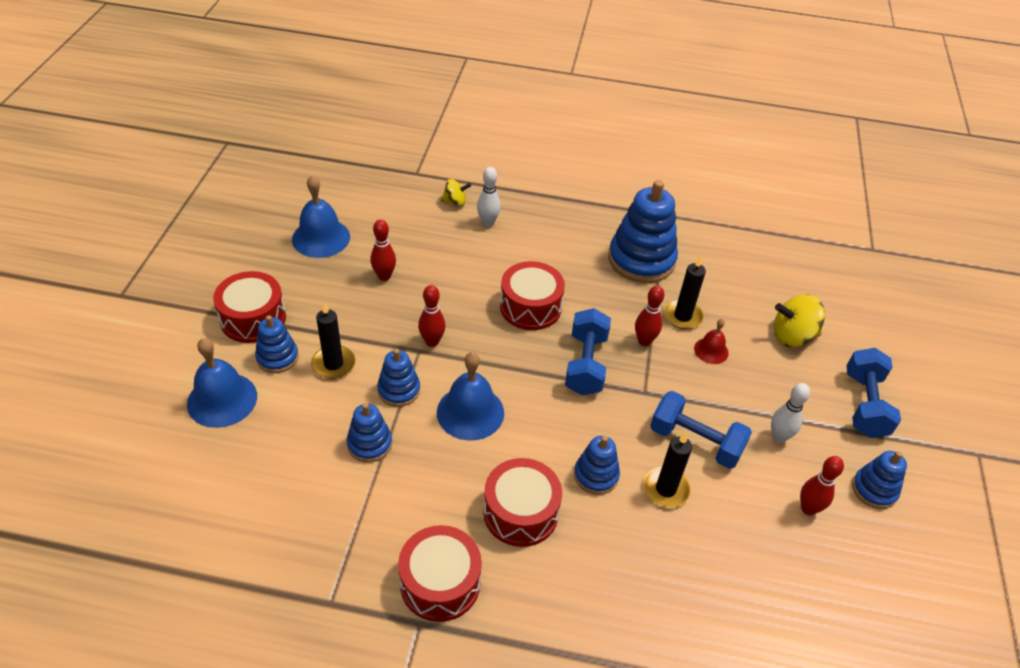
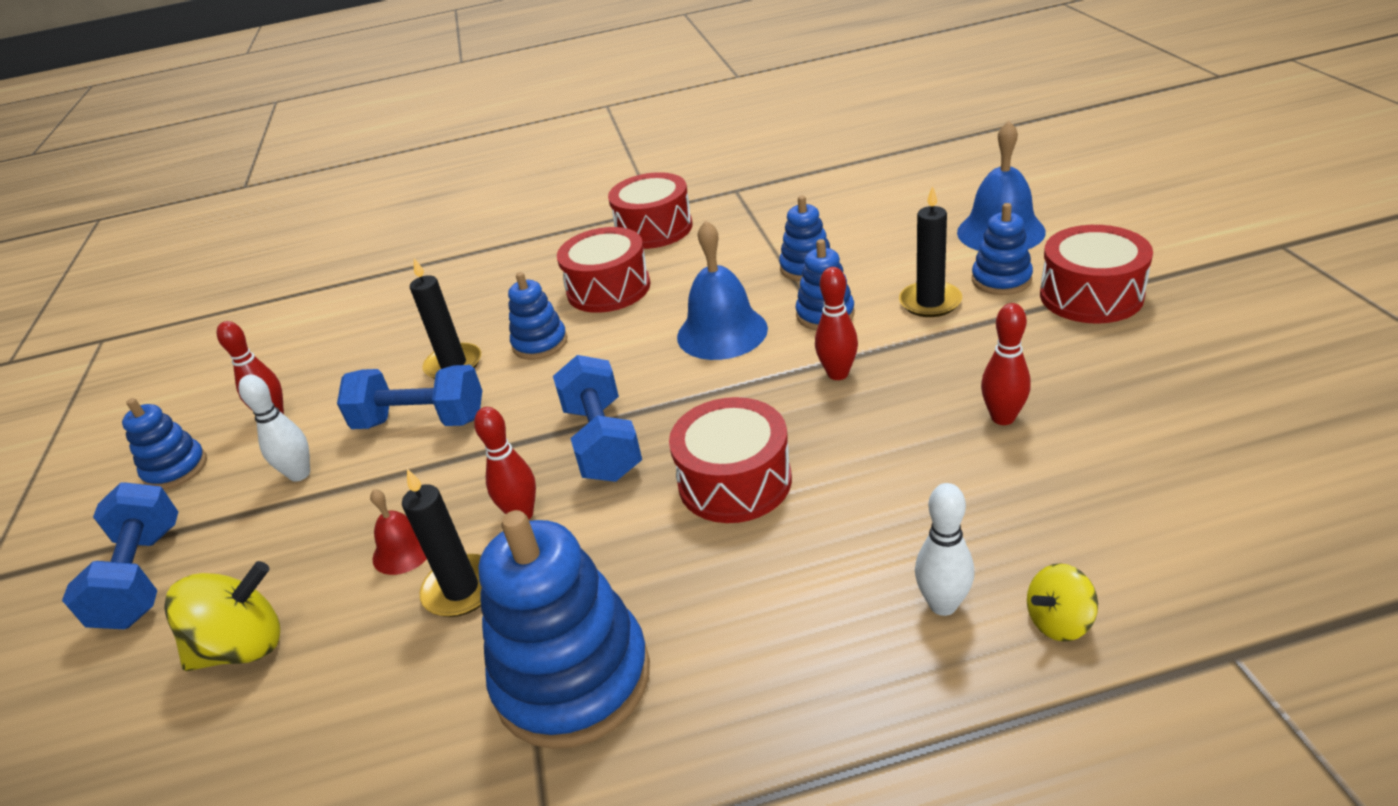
camera: 165 degrees right, 10 degrees down
(321, 238) = (1181, 423): blue bell -> none

